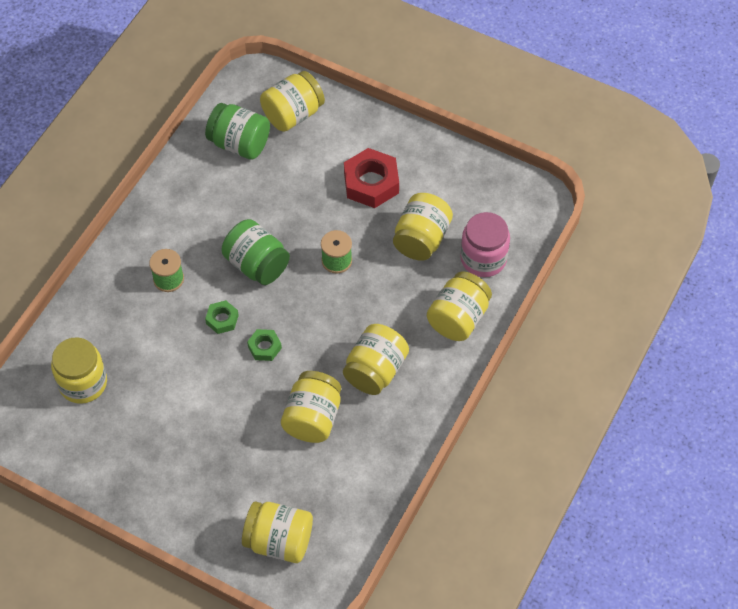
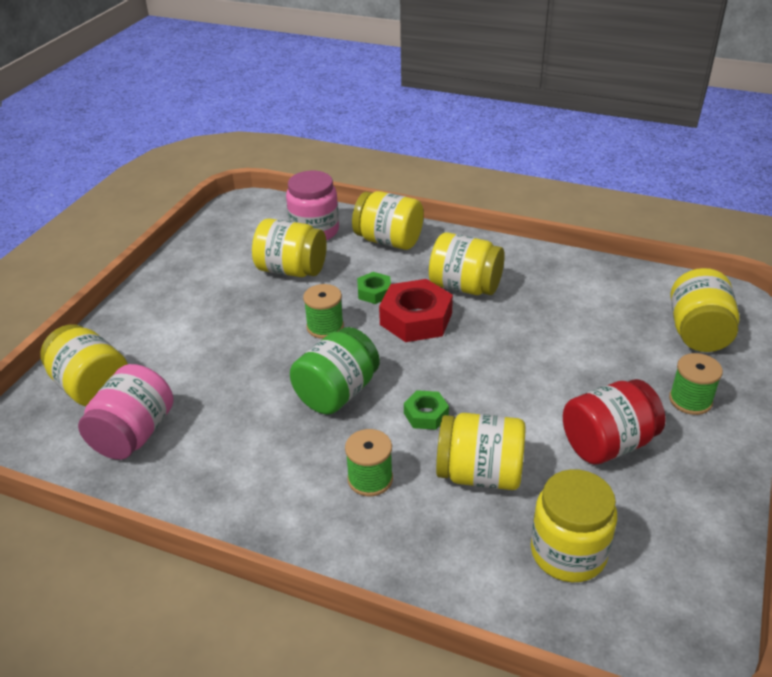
camera: 95 degrees left, 20 degrees down
(168, 432) = (608, 444): none -> red jar
(200, 504) = (690, 400): none -> green spool
(239, 144) = (134, 434): green jar -> pink jar
(264, 347) = (458, 372): green nut -> green nut (374, 292)
(312, 418) = (539, 324): yellow jar -> yellow jar (480, 474)
(371, 183) = (212, 311): red nut -> red nut (416, 319)

